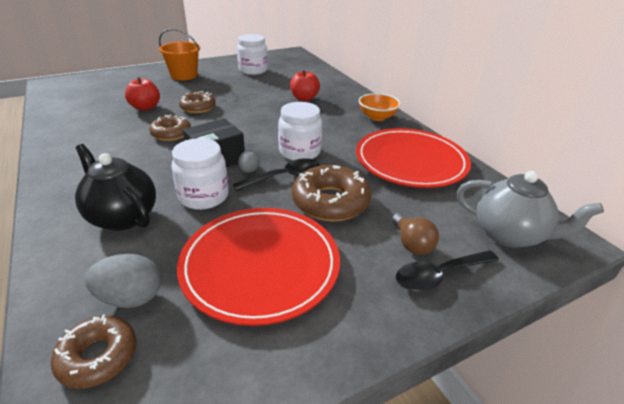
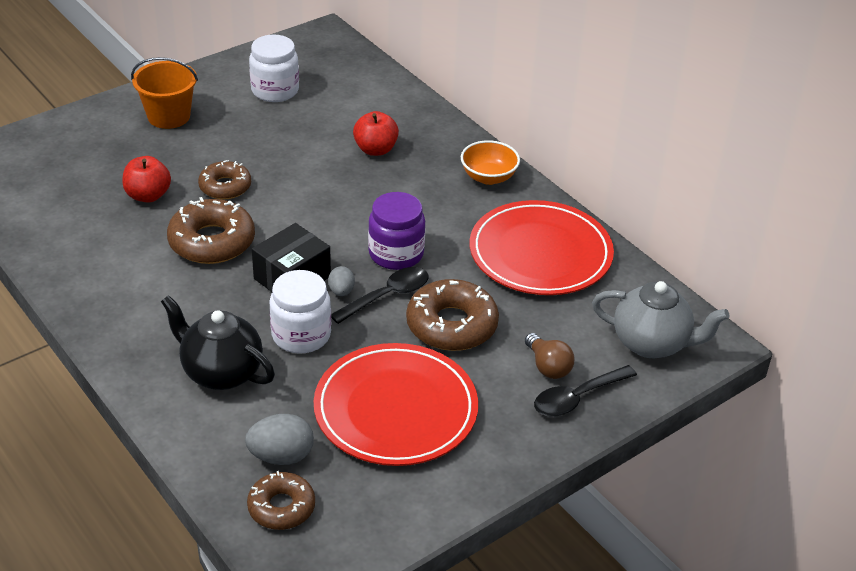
camera: 10 degrees left, 5 degrees up
(171, 133) = (212, 241): brown donut -> brown donut, size x1.57
(299, 152) = (396, 254): white jar -> purple jar

